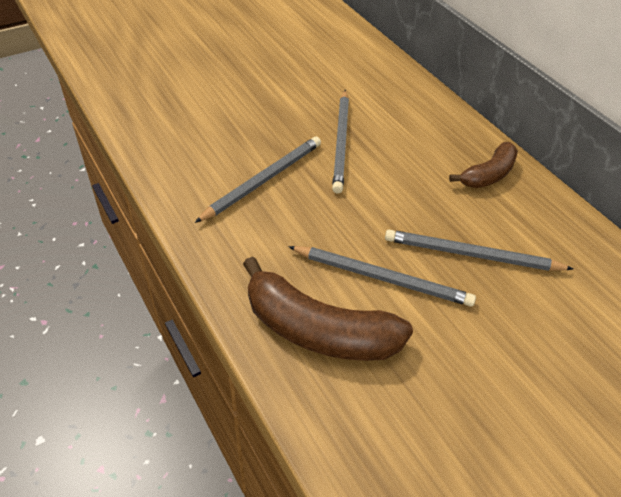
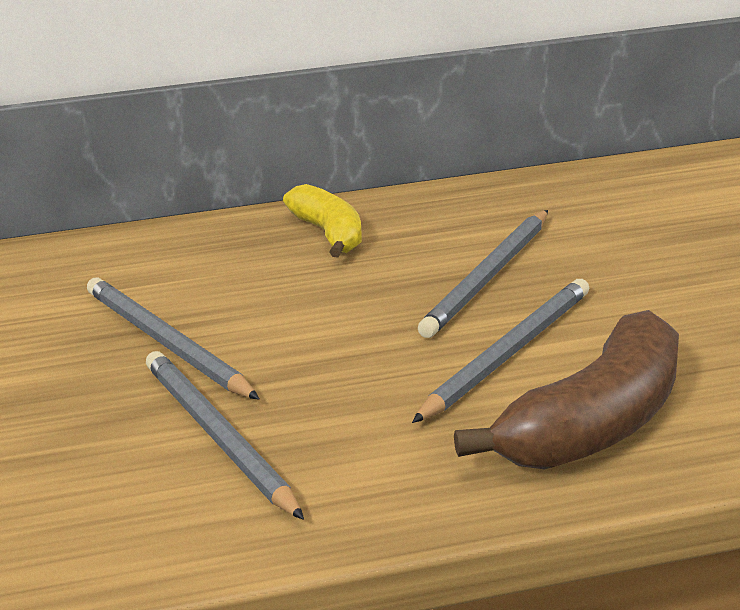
camera: 70 degrees left, 20 degrees down
(341, 142) = (166, 343): grey pencil -> grey pencil turned 150 degrees counterclockwise
(488, 174) = (329, 234): brown banana -> yellow banana

